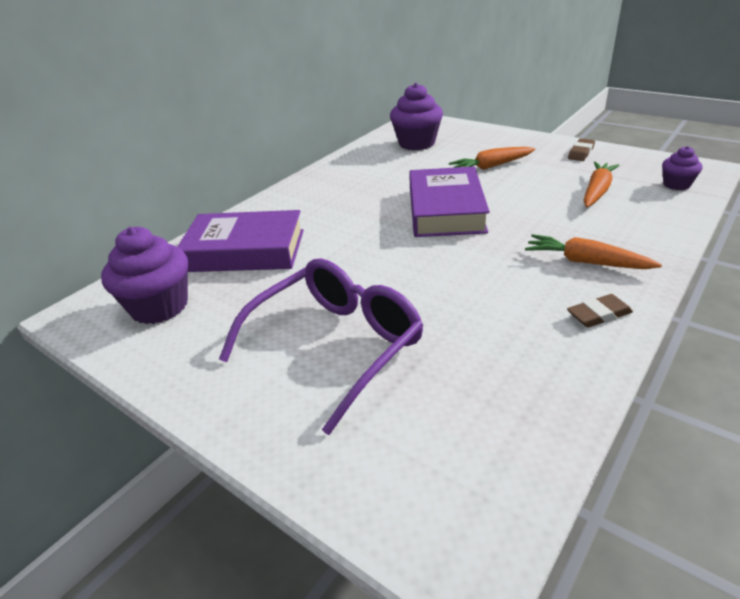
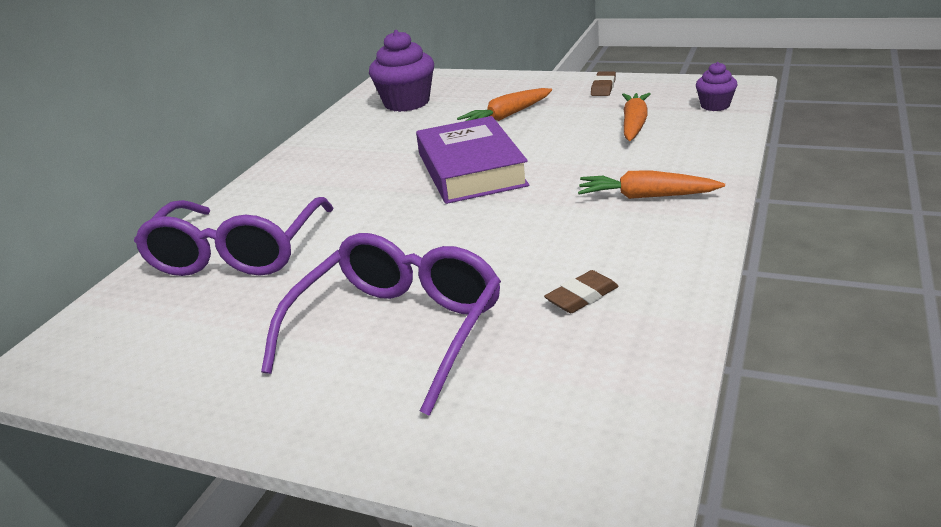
camera: 15 degrees left, 5 degrees down
(159, 306) = (151, 335): purple cupcake -> none
(245, 250) = (237, 254): purple book -> purple glasses
(598, 314) = (676, 244): brown eraser -> brown eraser (581, 296)

